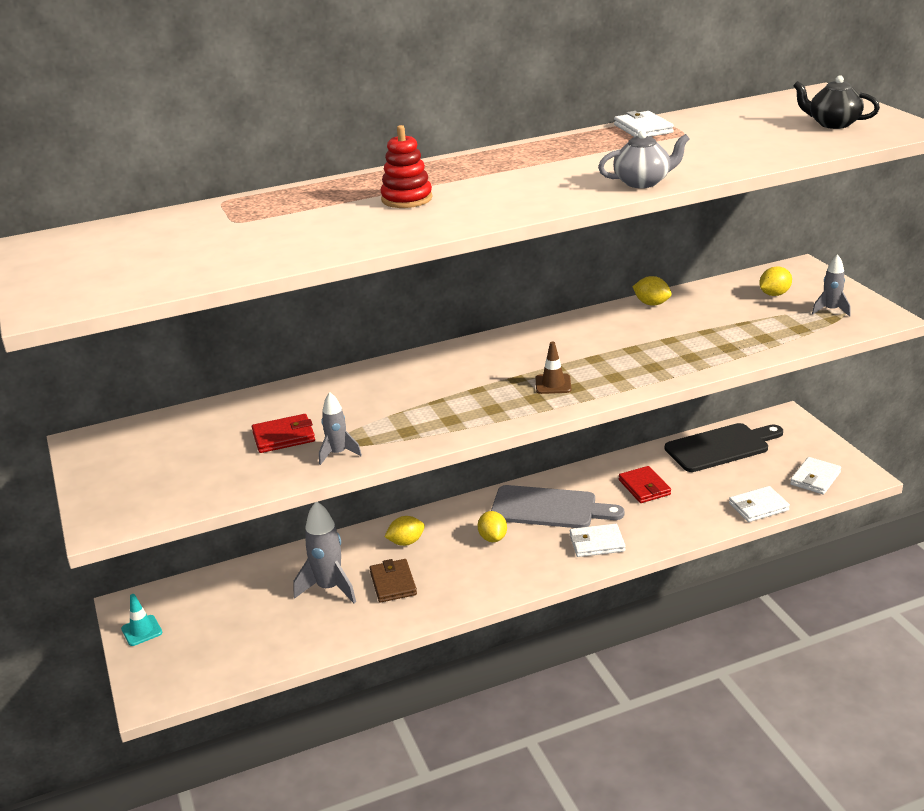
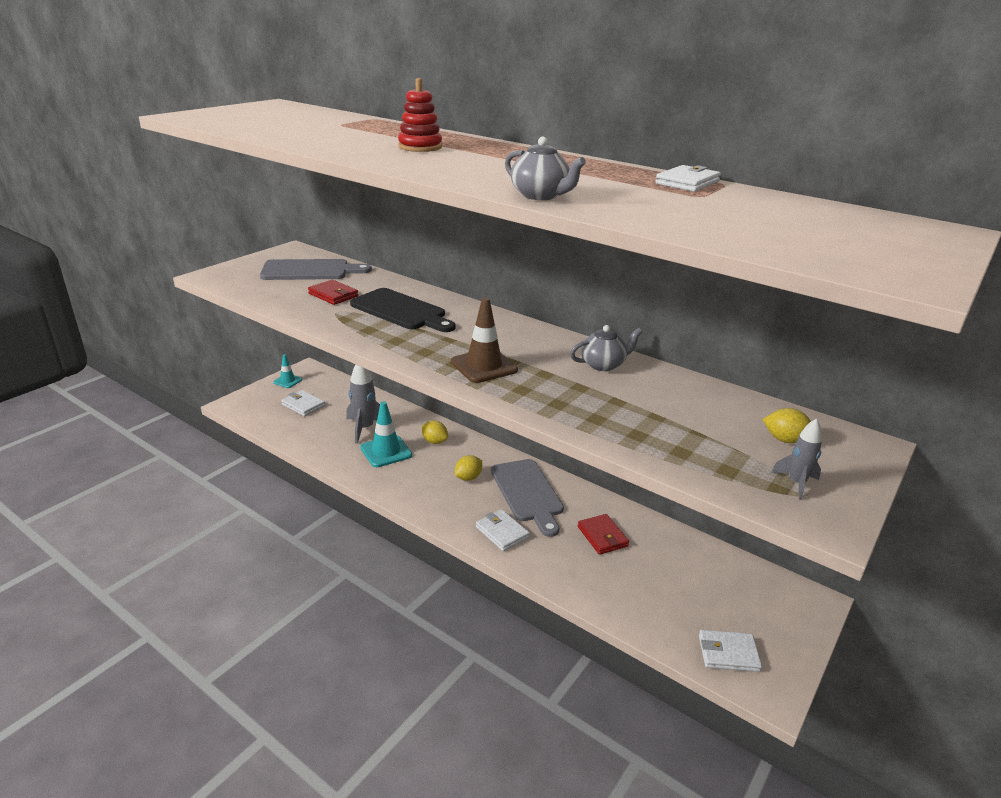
camera: 55 degrees right, 0 degrees up
(183, 441) = (310, 270): none -> grey cutting board
(338, 454) = (323, 315): grey rocket -> none
(393, 583) = (386, 451): brown wallet -> turquoise traffic cone
(553, 384) = (484, 366): brown traffic cone -> brown traffic cone, size x1.67
(600, 327) = (603, 364): none -> grey teapot
(644, 487) = (602, 536): red wallet -> red wallet turned 60 degrees counterclockwise
(651, 304) = (676, 378): yellow lemon -> none
(720, 447) = (712, 567): black cutting board -> black cutting board (401, 311)
(758, 507) = (639, 621): white wallet -> white wallet (303, 405)
(833, 124) = (850, 245): black teapot -> none

